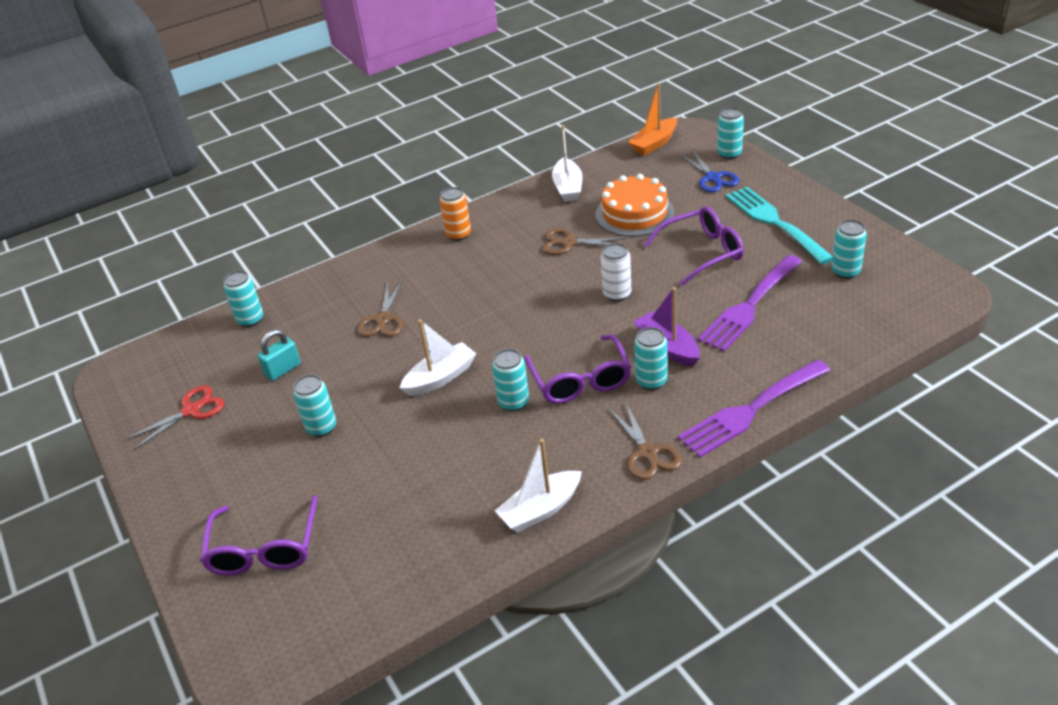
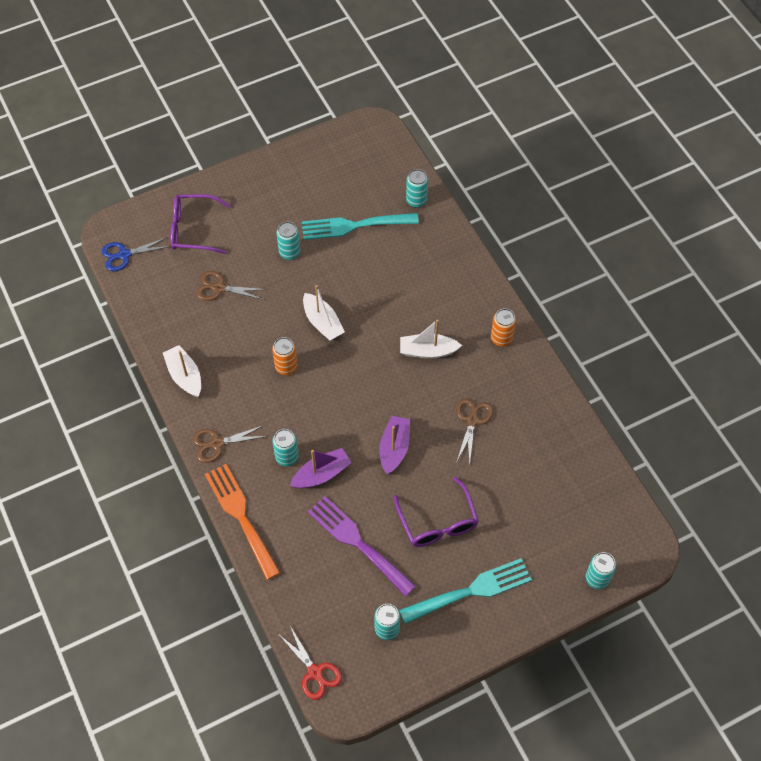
camera: 90 degrees right, 20 degrees up
(191, 410) = (324, 177): red scissors -> red scissors (315, 672)
(283, 370) = (354, 226): turquoise padlock -> turquoise fork
(383, 319) = (397, 286): brown scissors -> brown scissors (219, 288)
(513, 402) = (286, 367): turquoise can -> orange can
(568, 188) = (560, 429): white boat -> white boat (427, 351)
(580, 379) = (299, 411): purple glasses -> none
(617, 294) = (394, 448): white can -> purple boat
(634, 213) = (507, 478): orange cake -> none
(654, 143) = (628, 514): orange boat -> none
(712, 178) = (555, 554): blue scissors -> blue scissors (124, 255)
(750, 411) = (240, 516): purple fork -> orange fork

